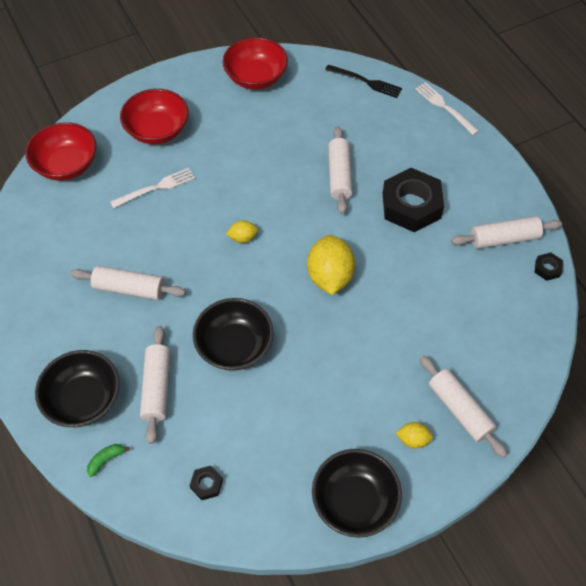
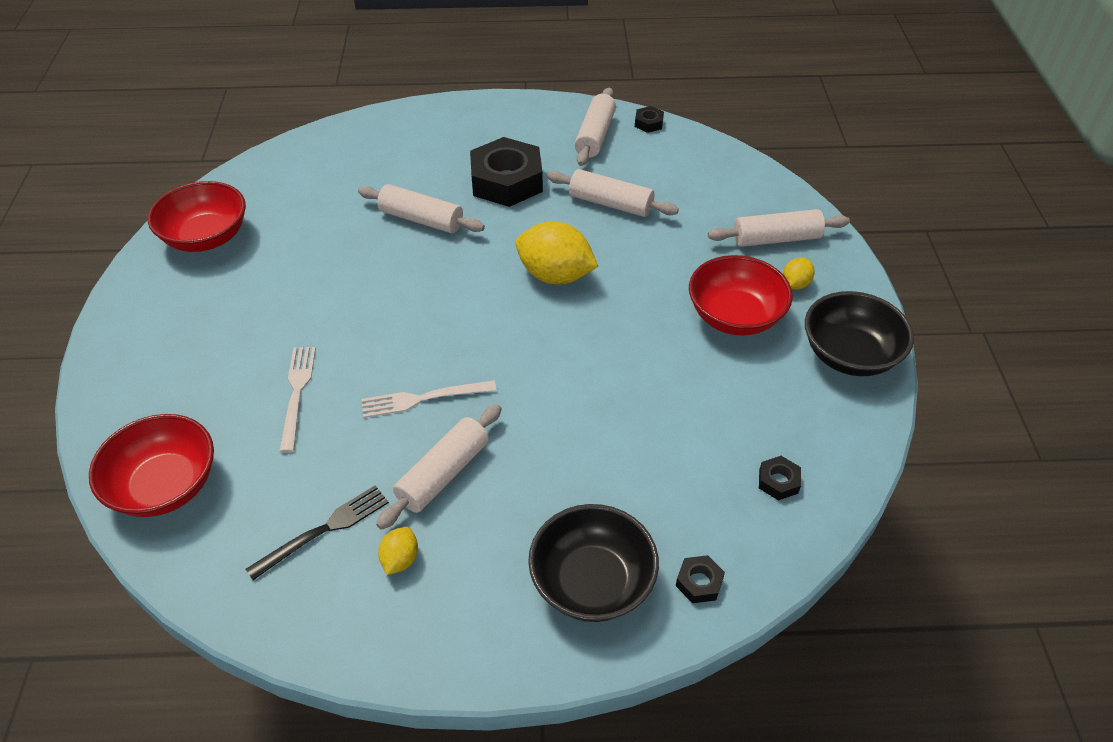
camera: 65 degrees left, 10 degrees down
(106, 460) = (699, 582): green banana -> black nut
(157, 130) = (199, 361): red bowl -> red bowl (735, 316)
(157, 387) = (617, 490): white rolling pin -> white rolling pin (610, 203)
(234, 346) = (599, 391): black bowl -> none
(243, 238) = (446, 332): yellow lemon -> yellow lemon (400, 559)
(366, 82) = (306, 152): black fork -> black fork (324, 530)
(444, 107) = (397, 111): white fork -> white fork (423, 398)

